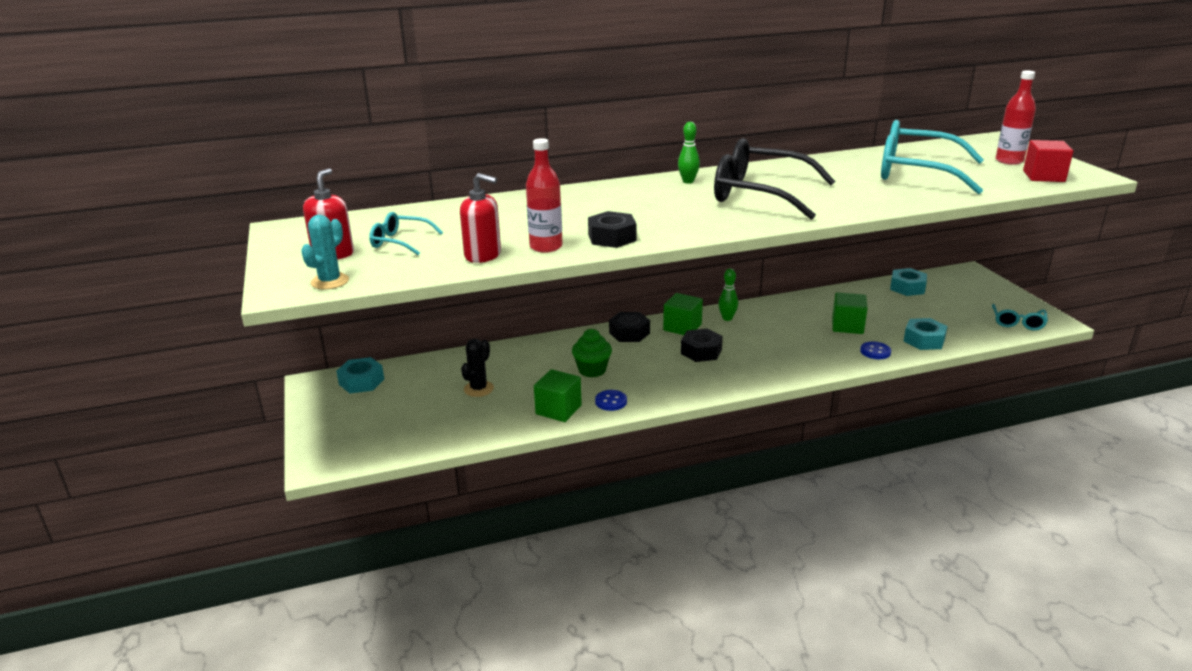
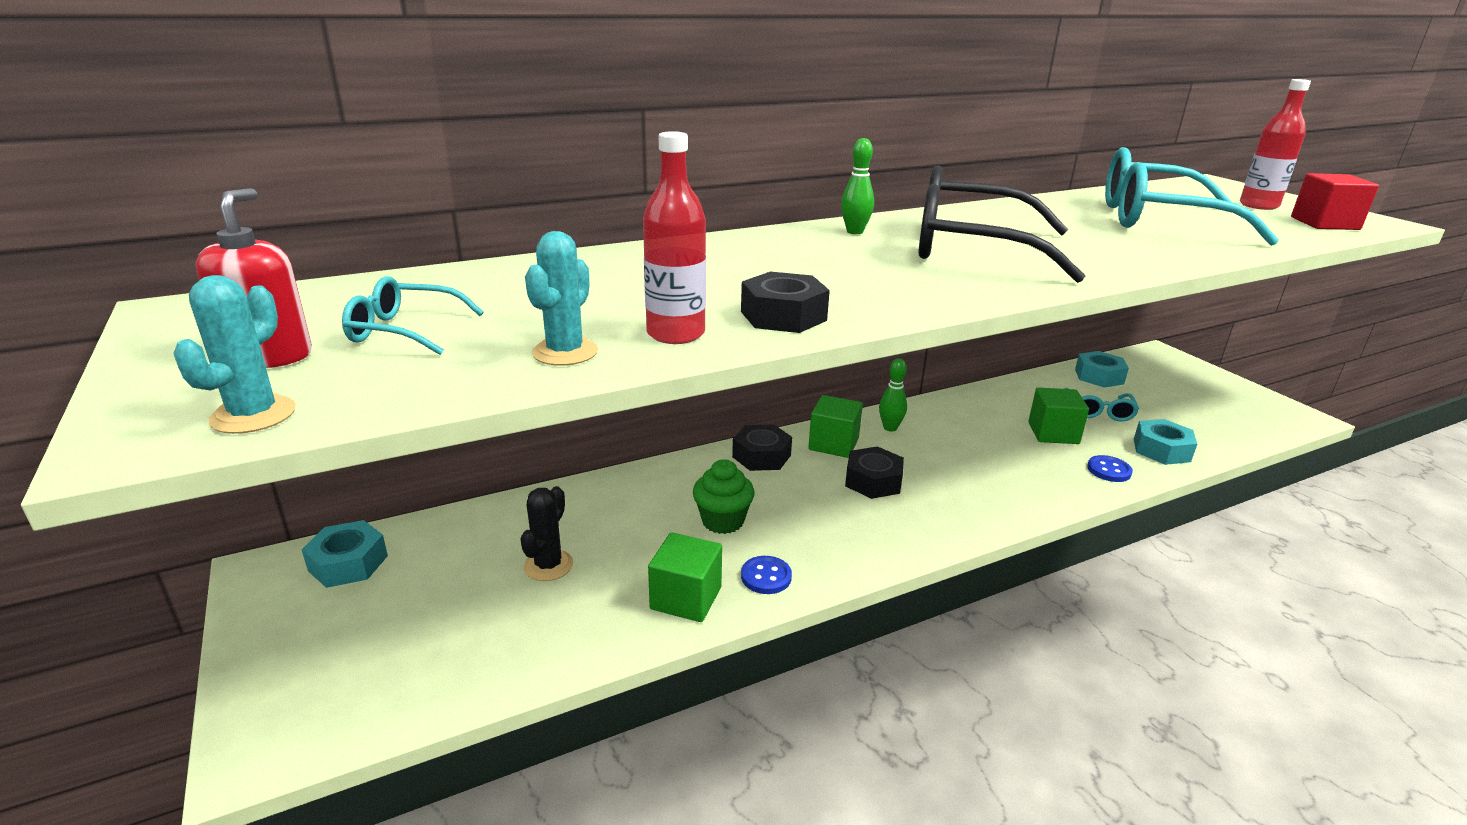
camera: 10 degrees left, 0 degrees up
(483, 255) = (565, 352): red soap dispenser -> turquoise cactus
(1017, 322) = (1259, 420): turquoise glasses -> turquoise glasses (1098, 411)

